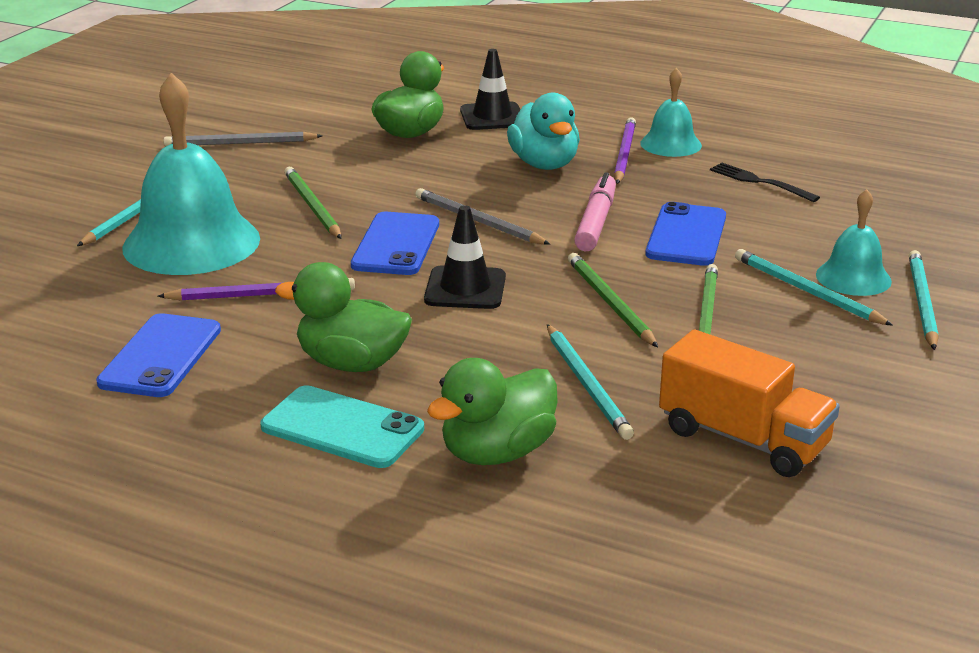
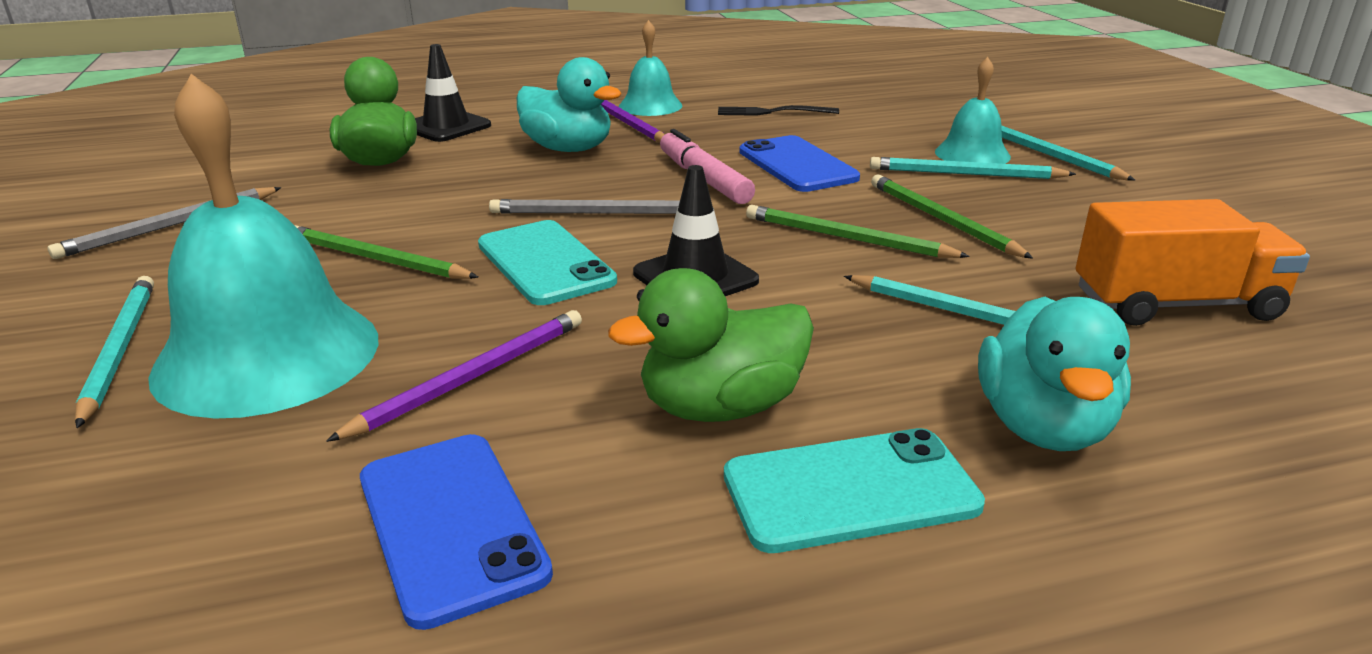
camera: 40 degrees left, 0 degrees up
(396, 245) = (545, 263): blue phone -> turquoise phone
(497, 452) = (1043, 426): green duck -> turquoise duck

